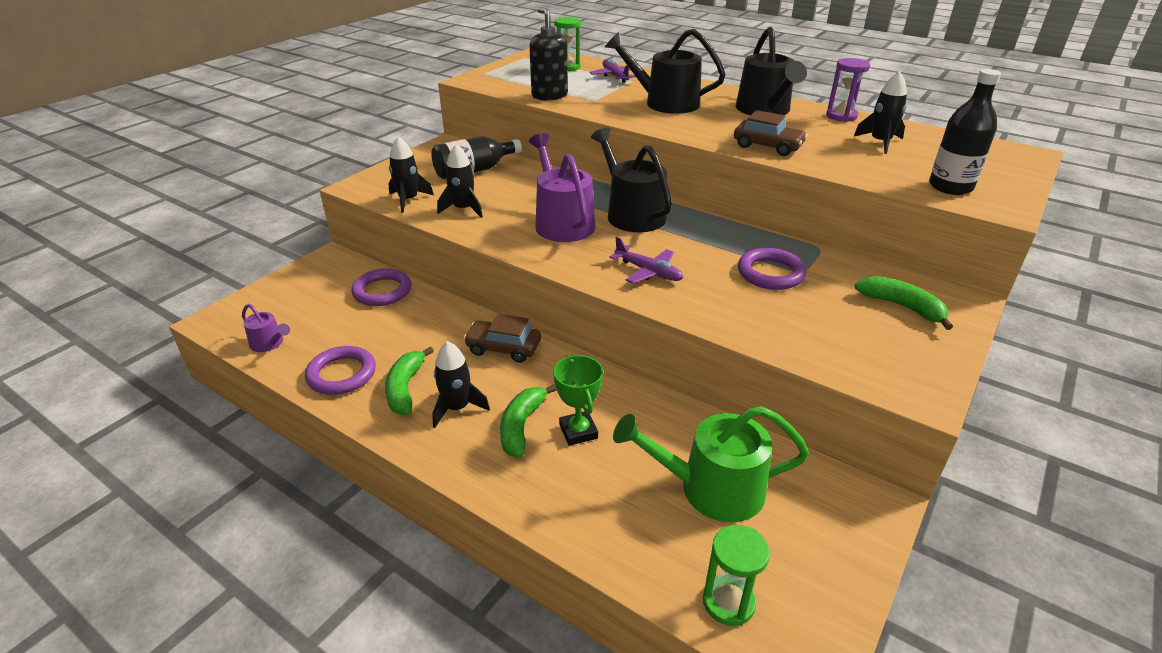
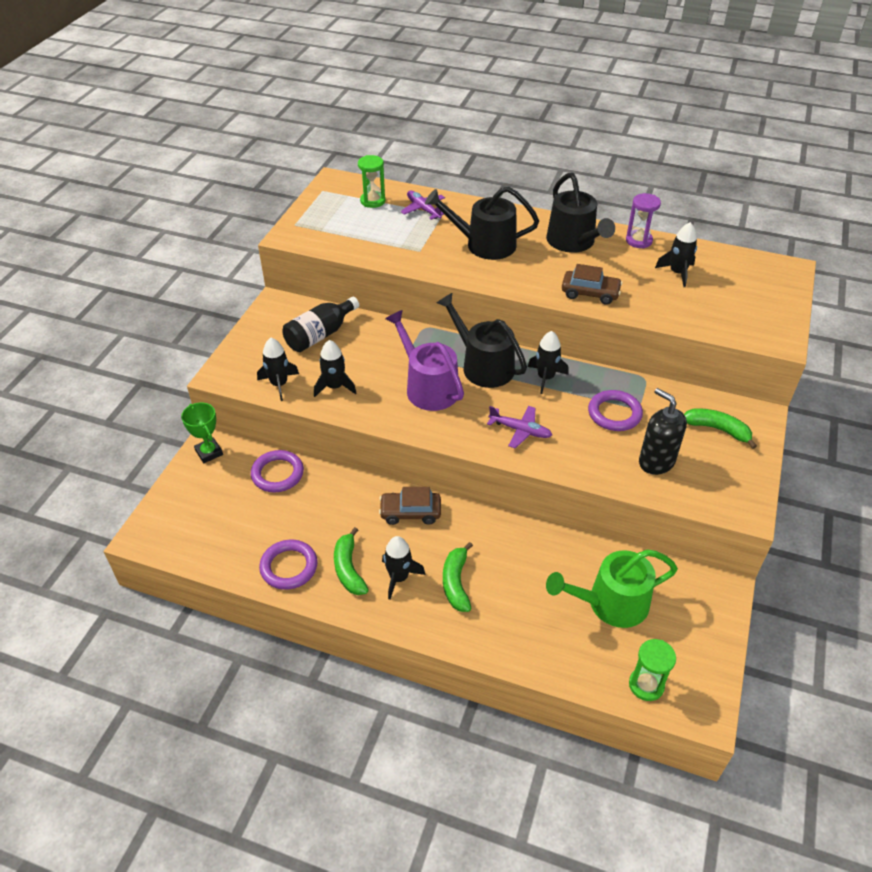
camera: 15 degrees left, 10 degrees up
(269, 343) = (208, 550): purple watering can -> none
(549, 96) = (375, 250): black soap dispenser -> black soap dispenser (656, 462)
(578, 431) = (500, 578): green trophy -> green trophy (209, 452)
(699, 232) = (545, 378): none -> black rocket
(950, 187) = (740, 321): black bottle -> none

